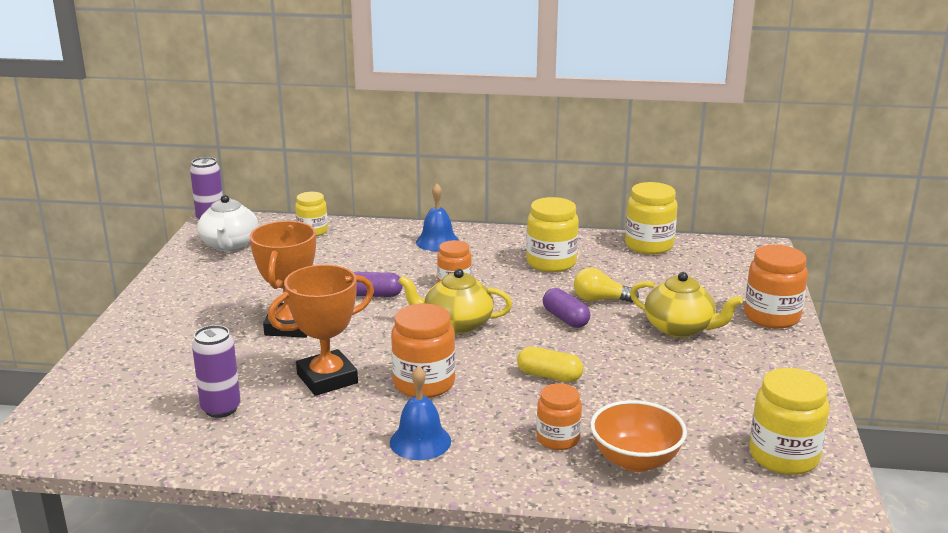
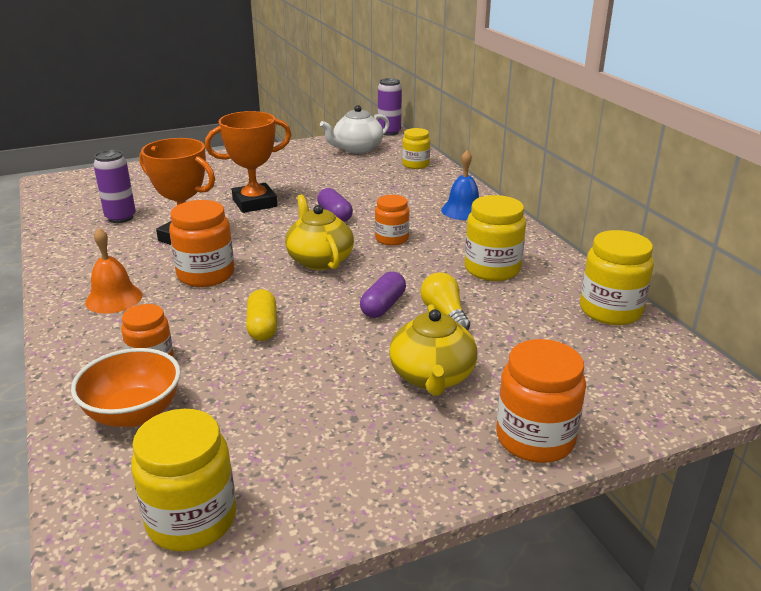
camera: 60 degrees right, 5 degrees up
(420, 441) = (114, 298): blue bell -> orange bell

